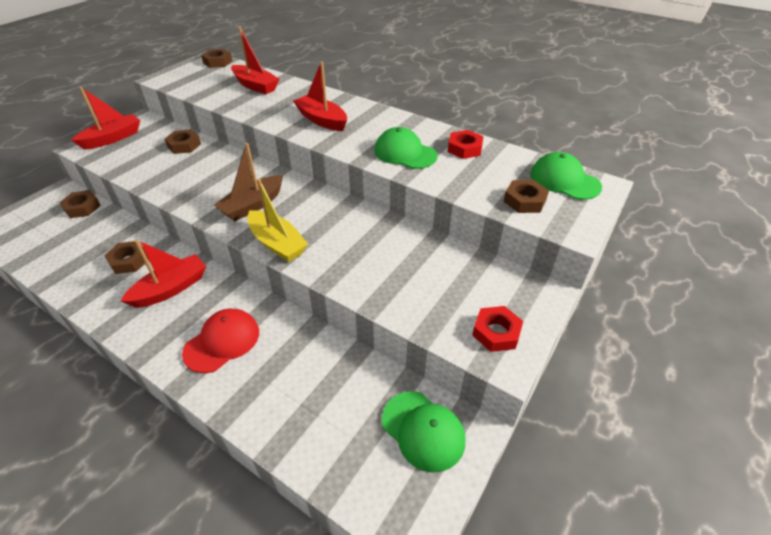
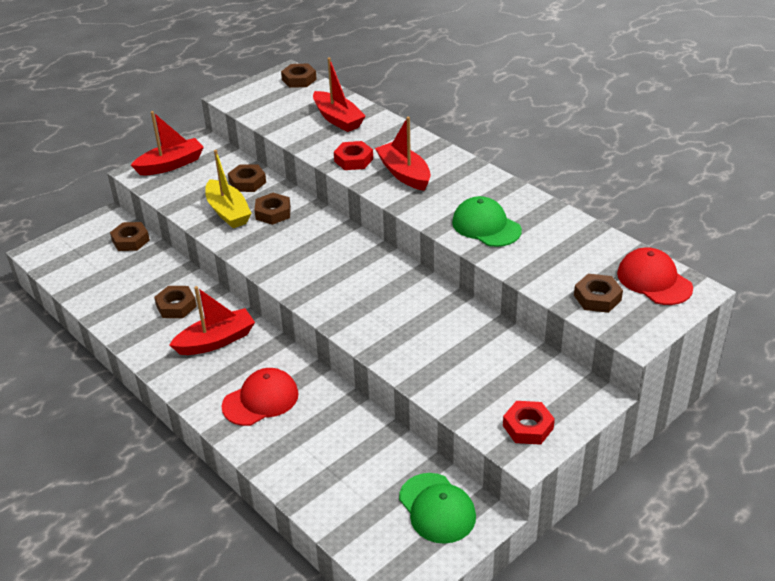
camera: 15 degrees right, 5 degrees down
(210, 167) = (273, 213): none -> brown nut
(253, 205) = (312, 263): brown boat -> none
(277, 243) = (330, 308): yellow boat -> yellow boat (228, 212)
(464, 148) = (556, 228): red nut -> red nut (353, 160)
(564, 180) = (654, 280): green cap -> red cap

